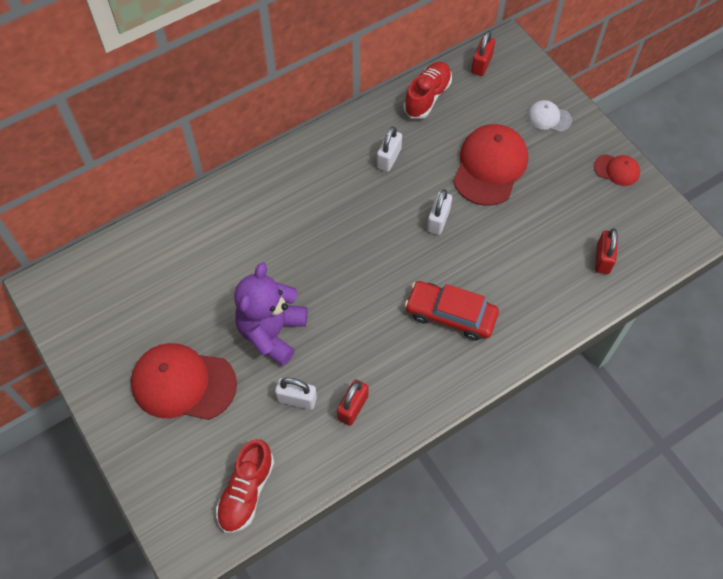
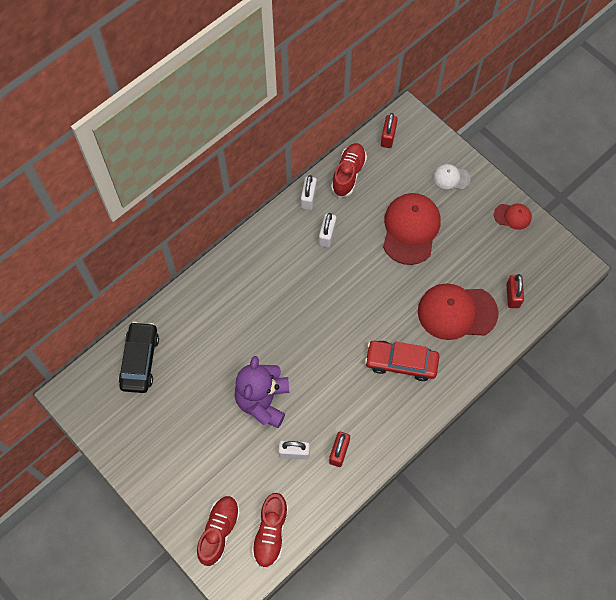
camera: 10 degrees left, 5 degrees up
(136, 263) = (140, 360): none -> black car
(183, 383) = (202, 455): red cap -> red cap (457, 312)
(183, 478) = (219, 531): none -> red shoe
(438, 220) = (377, 283): white padlock -> white padlock (308, 198)

